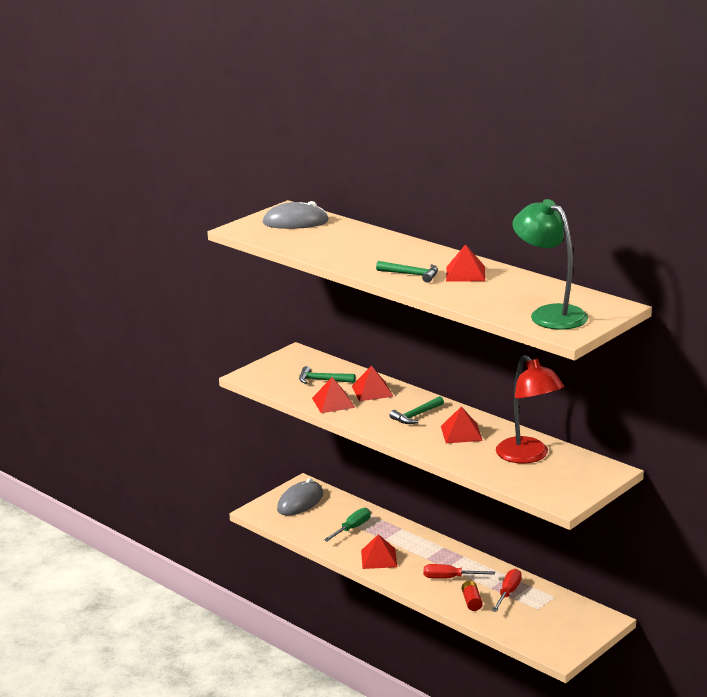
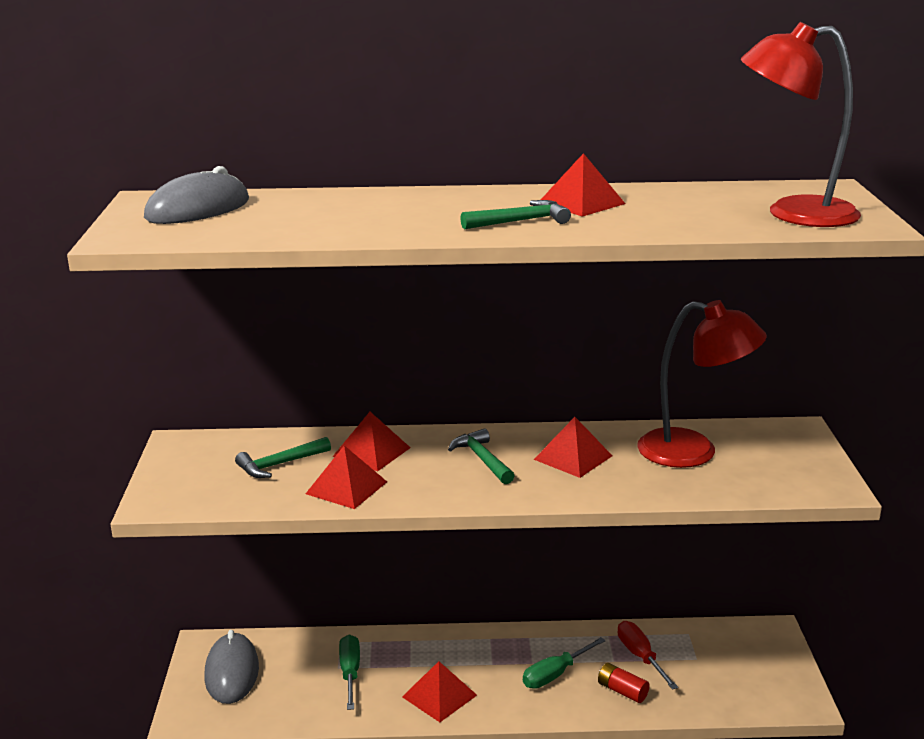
camera: 45 degrees left, 0 degrees up
(416, 415) = (482, 459): green hammer -> green hammer turned 150 degrees clockwise
(450, 578) = (555, 674): red screwdriver -> green screwdriver
(550, 314) = (793, 213): green lamp -> red lamp

